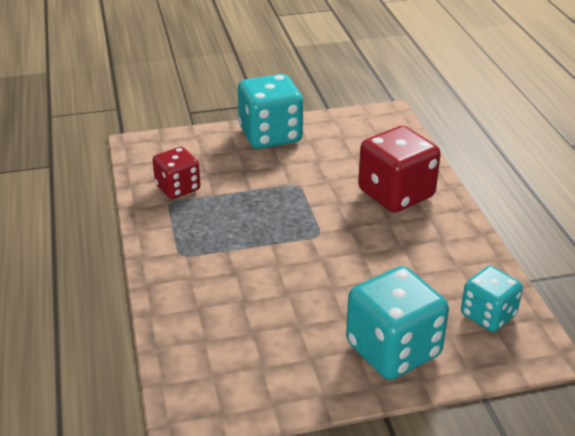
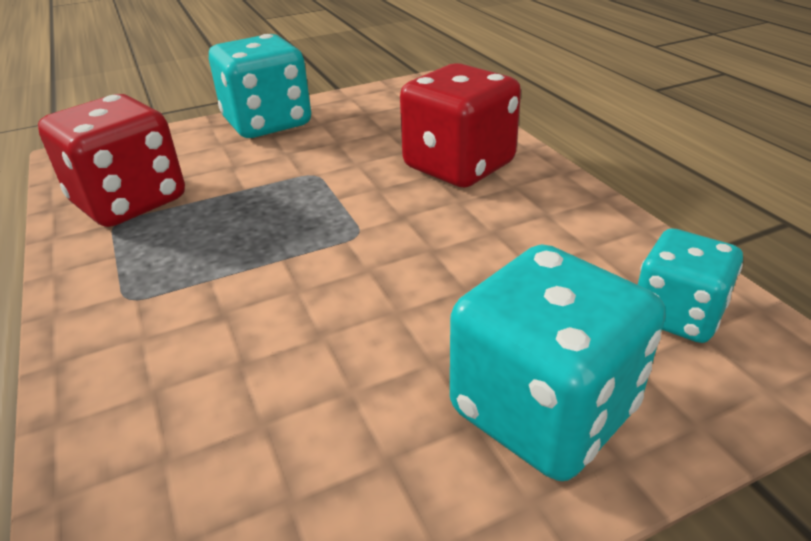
camera: 10 degrees left, 0 degrees up
(178, 188) = (129, 201): red dice -> red dice, size x1.63

